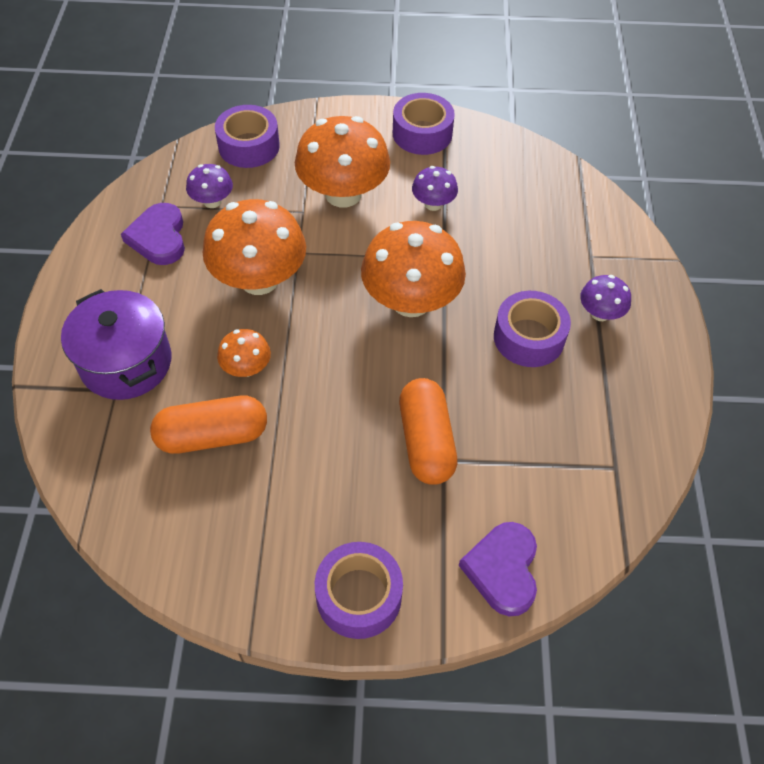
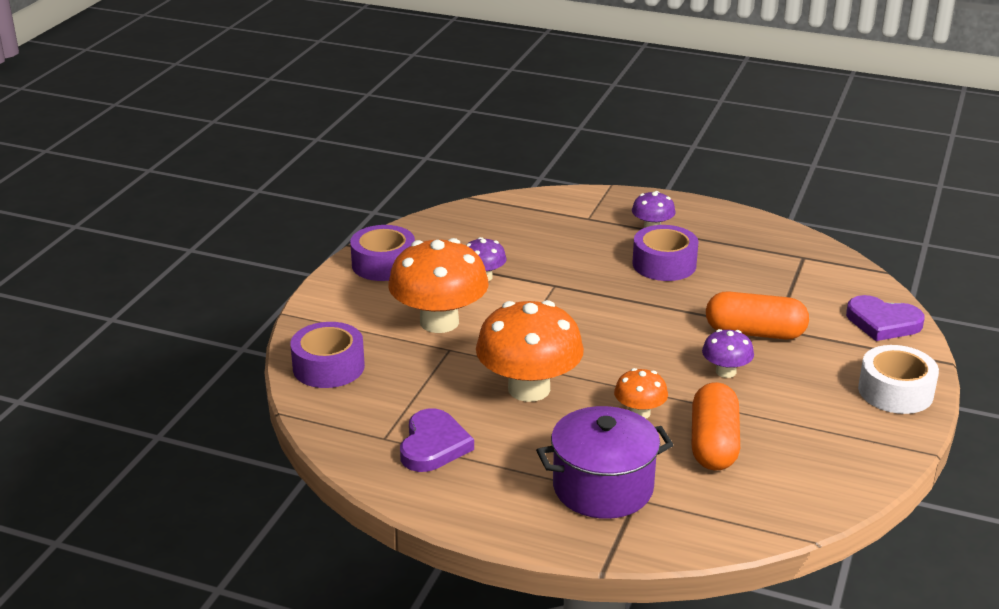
camera: 70 degrees left, 25 degrees down
(159, 237) = (433, 445): purple heart -> purple heart turned 90 degrees counterclockwise
(212, 201) = (399, 402): purple mushroom -> purple mushroom (726, 372)
(359, 596) = (895, 391): purple tape -> white tape
(411, 301) = (598, 311): orange mushroom -> none

